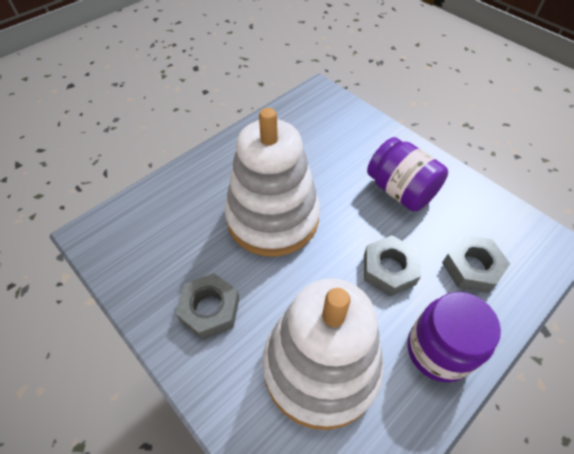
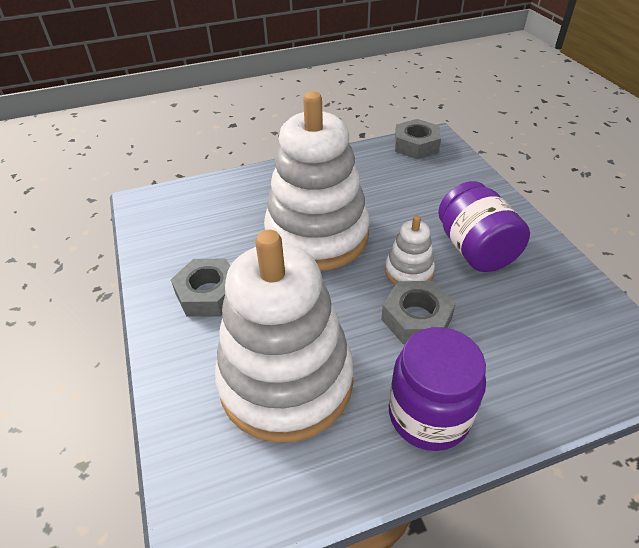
camera: 25 degrees right, 10 degrees down
(362, 228) = (409, 271): none -> white stacking toy
(471, 267) = (520, 348): grey nut -> grey nut (416, 145)

